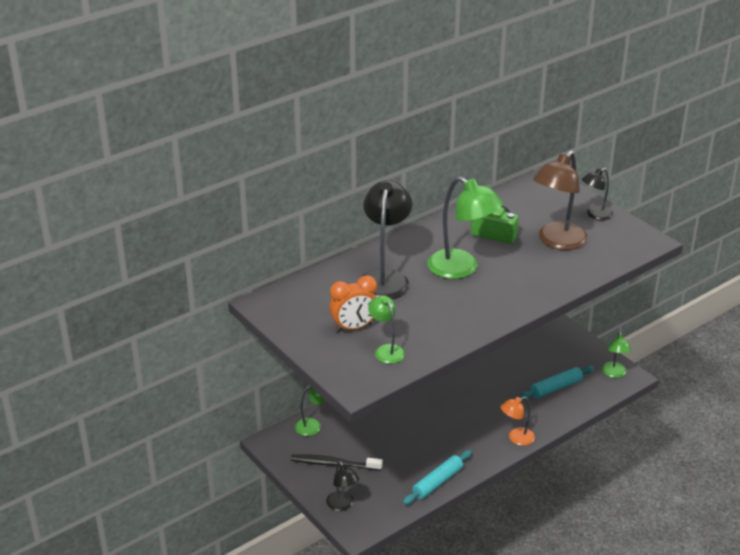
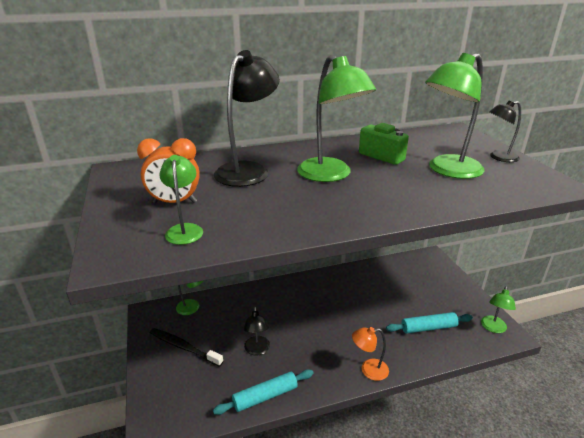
camera: 20 degrees right, 5 degrees down
(342, 505) = (160, 393): black lamp -> black lamp (257, 350)
(557, 242) = (447, 170): brown lamp -> green lamp

